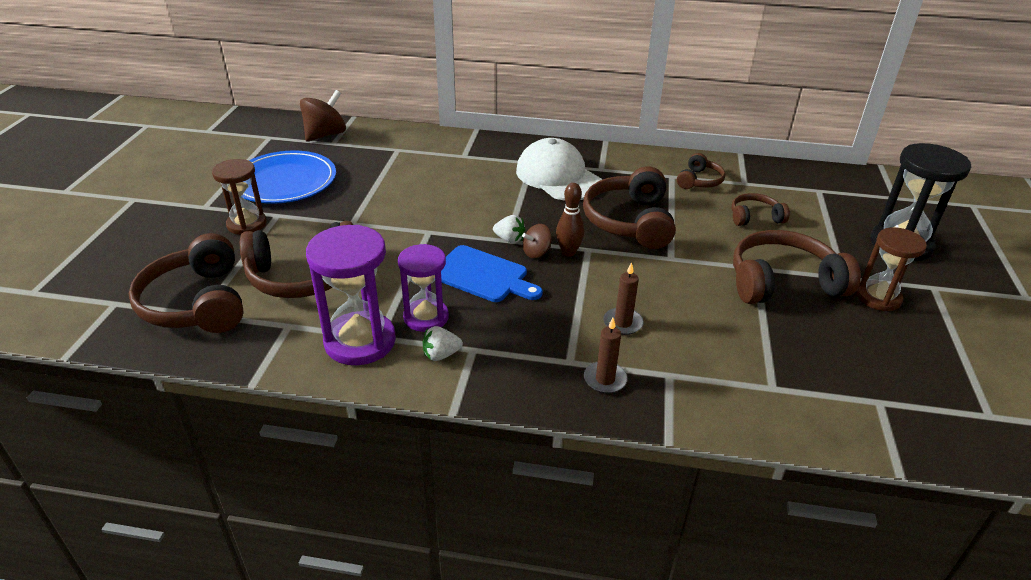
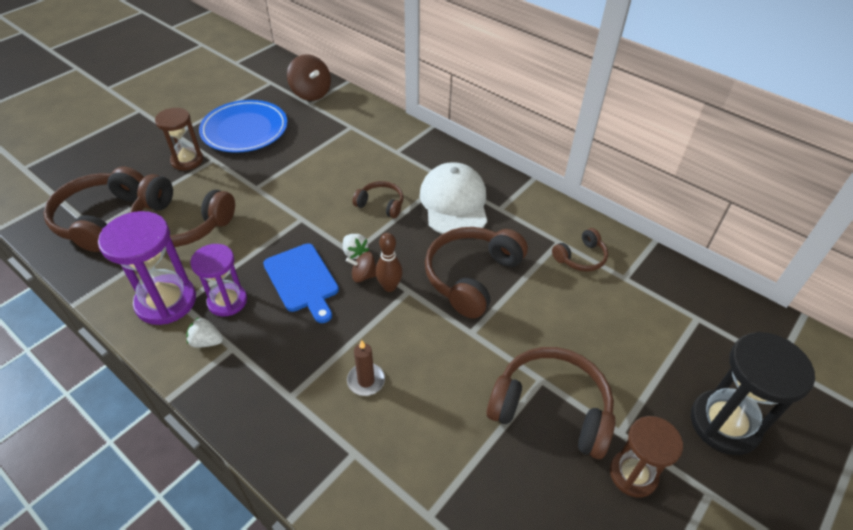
camera: 30 degrees right, 10 degrees up
(325, 135) = (311, 93): brown spinning top -> brown spinning top turned 75 degrees clockwise
(605, 379) = (300, 429): brown candle -> none
(755, 217) = (596, 322): brown headphones -> brown headphones (381, 204)

